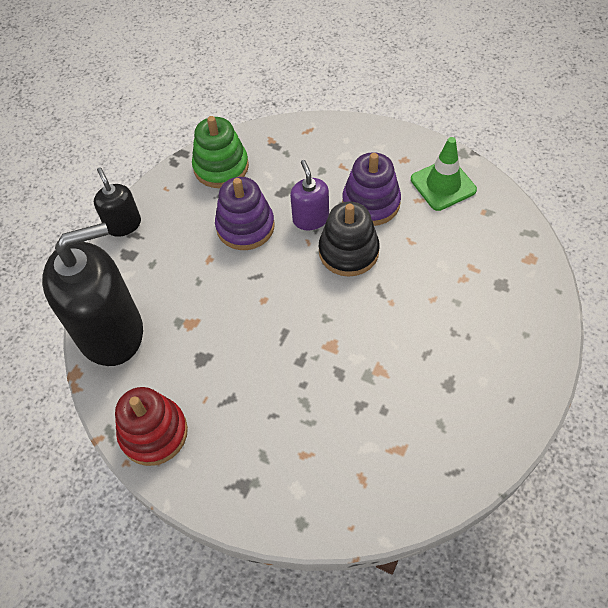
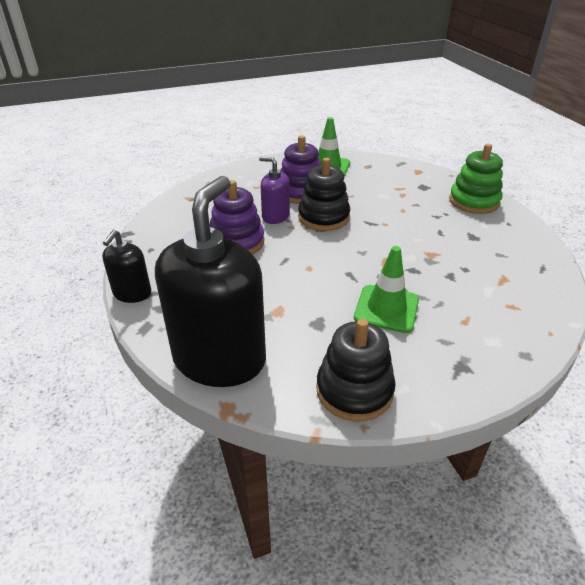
camera: 50 degrees left, 20 degrees down
(123, 224) = (132, 293): black soap dispenser -> black soap dispenser turned 90 degrees counterclockwise
(154, 433) = (354, 390): red stacking toy -> black stacking toy
(221, 167) = (170, 225): green stacking toy -> green stacking toy (474, 201)
(264, 390) = (386, 309): none -> green traffic cone

